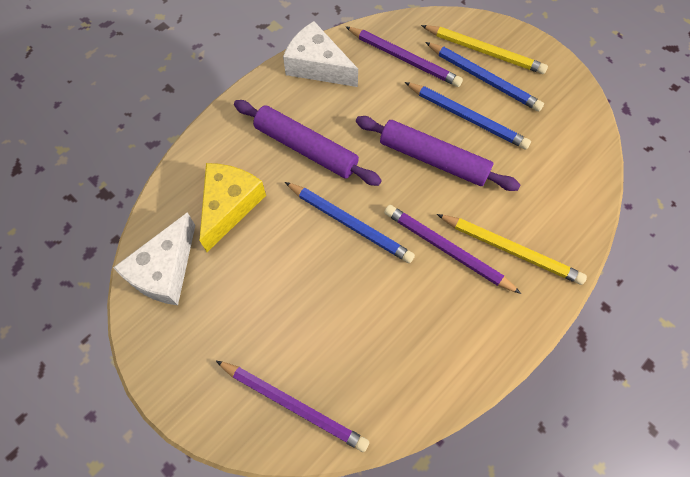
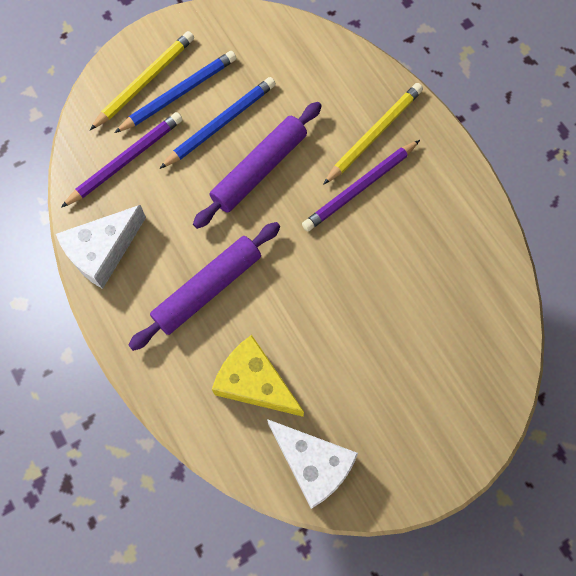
camera: 75 degrees left, 5 degrees up
(294, 405) = (478, 362): purple pencil -> none
(350, 223) = (309, 267): blue pencil -> none

